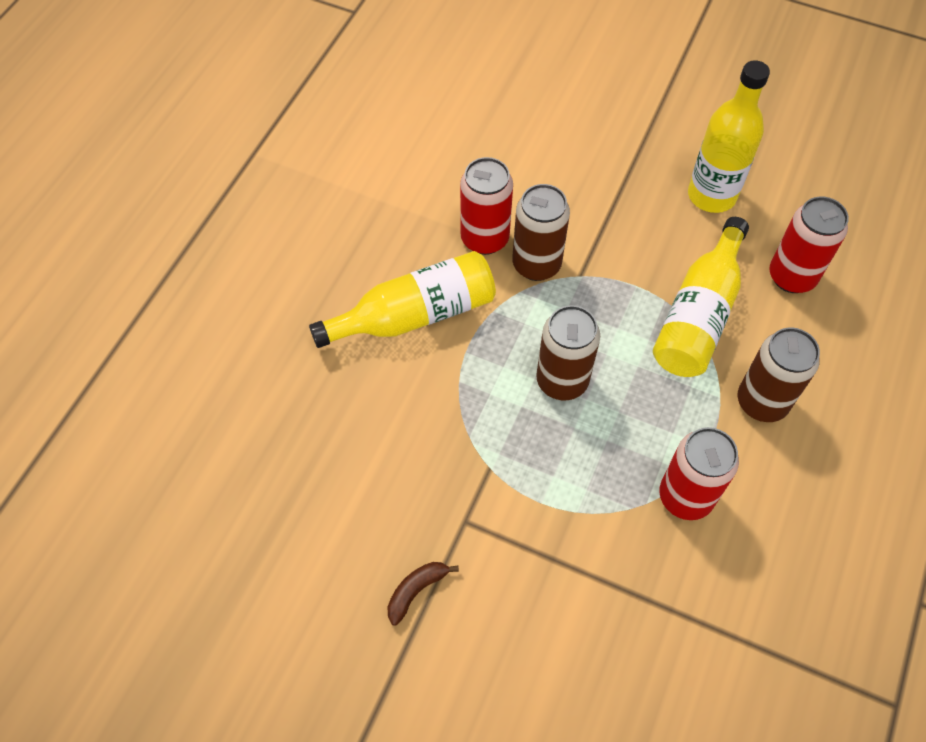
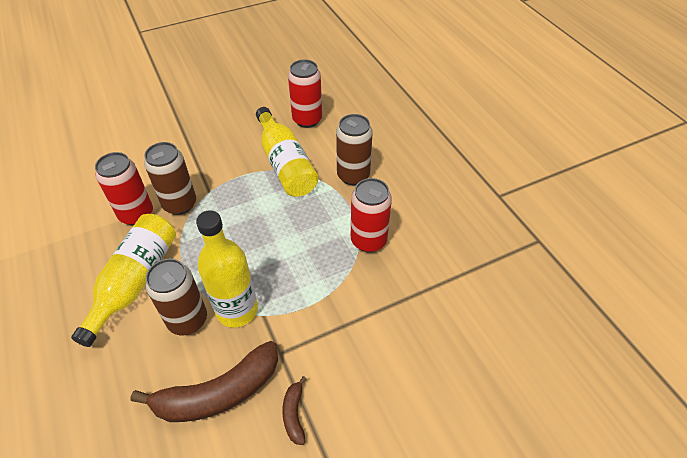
camera: 50 degrees left, 10 degrees down
(376, 501) = (218, 393): none -> brown banana
(562, 381) = (254, 243): brown can -> brown can (187, 320)
(711, 195) = (235, 114): yellow bottle -> yellow bottle (237, 310)

